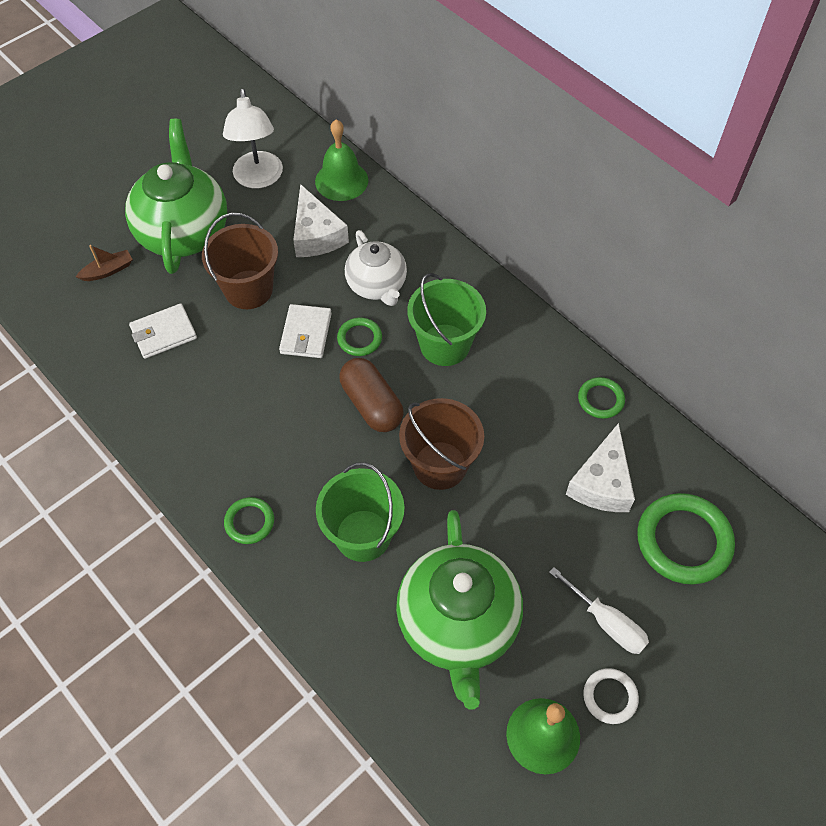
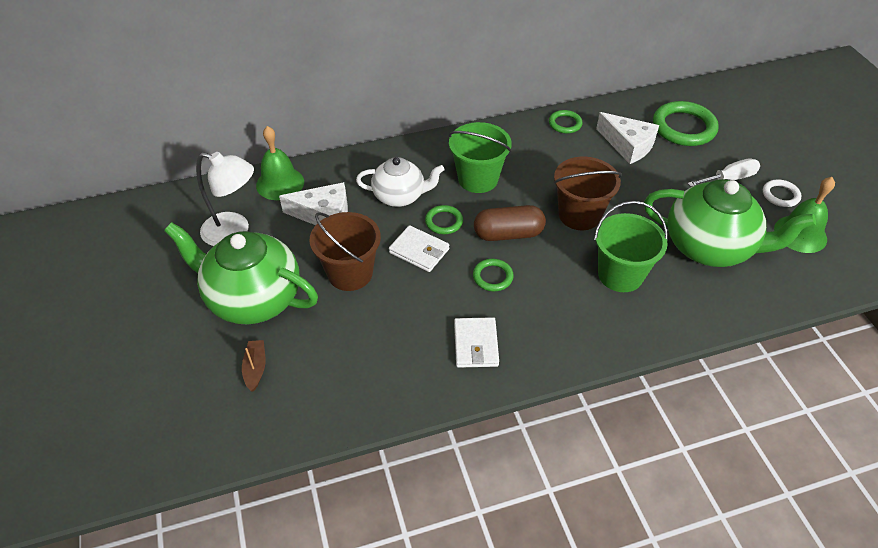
camera: 65 degrees left, 10 degrees down
(164, 333) = (358, 345): white wallet -> white wallet (476, 344)
(249, 522) = (580, 339): green ring -> green ring (492, 277)

